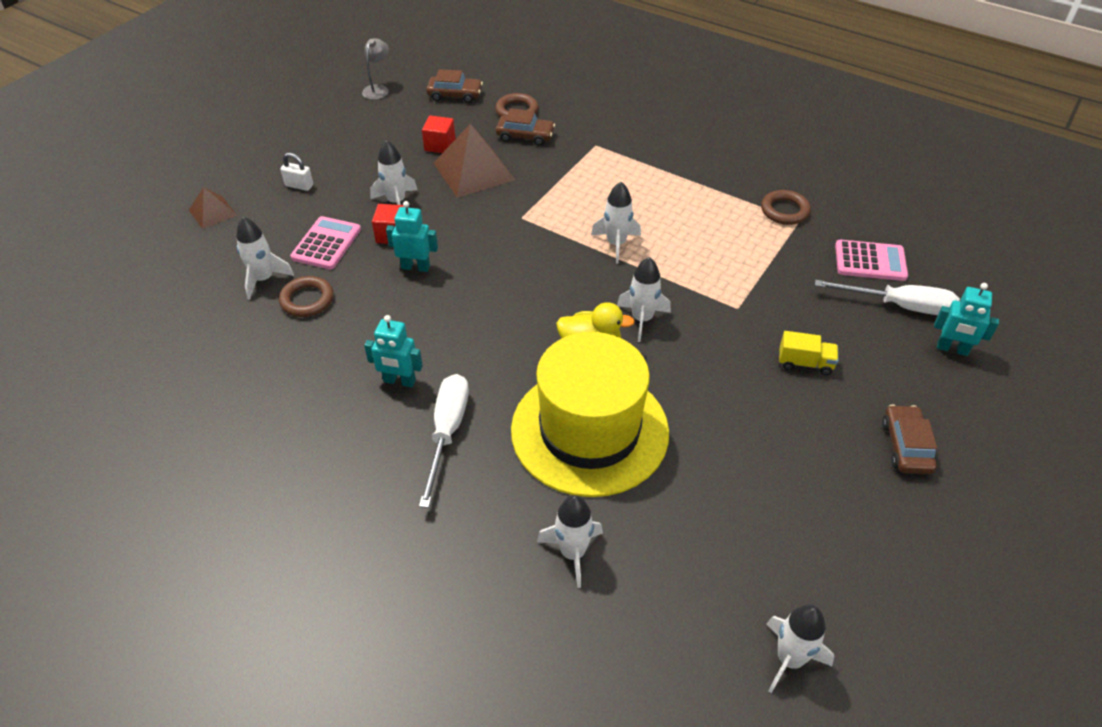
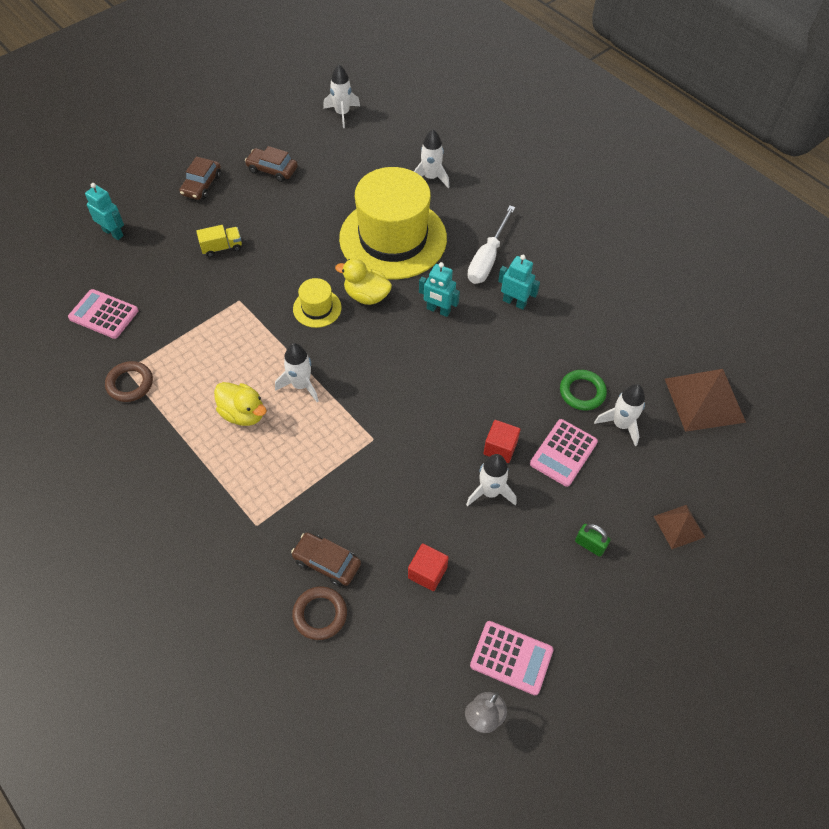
camera: 165 degrees left, 10 degrees up
(299, 185) = (590, 545): white padlock -> green padlock
(307, 300) = (582, 392): brown ring -> green ring
(362, 116) = (511, 658): none -> pink calculator
(415, 267) = (484, 404): turquoise robot -> turquoise robot (438, 310)
(455, 95) = (386, 672): brown car -> brown car (272, 169)
(473, 171) = (401, 518): brown pyramid -> brown pyramid (704, 400)
(642, 319) = (317, 308): white rocket -> yellow hat
(658, 211) = (243, 413): none -> yellow duck
(805, 363) = (222, 247): yellow truck -> yellow truck turned 135 degrees clockwise
(899, 306) = (118, 272): white screwdriver -> none

